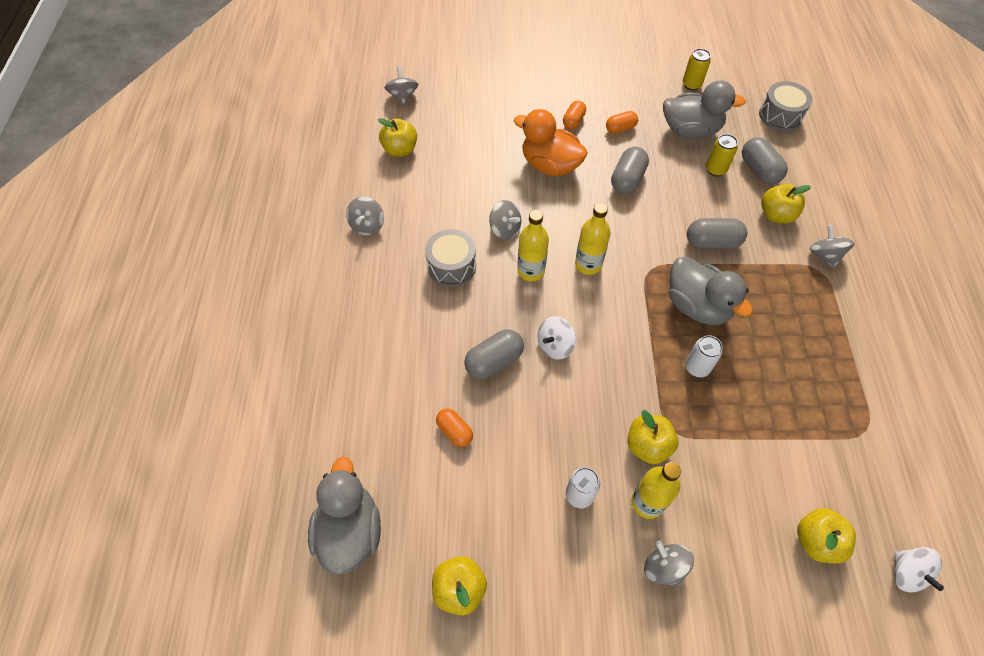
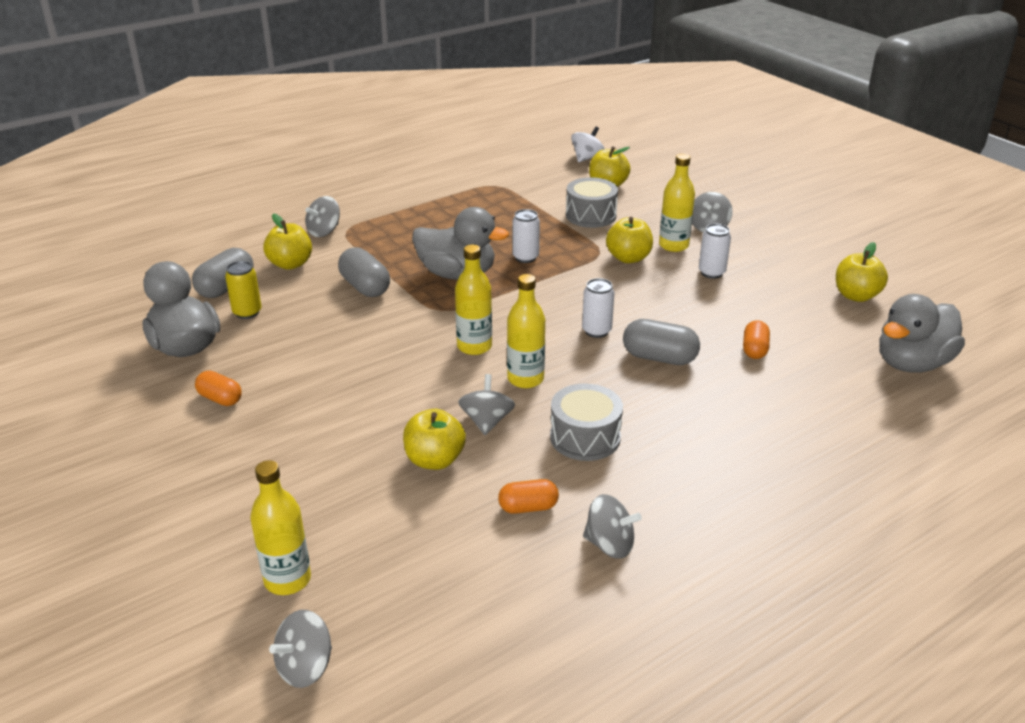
camera: 125 degrees left, 25 degrees down
(367, 225) = (610, 544): grey spinning top -> grey spinning top turned 45 degrees clockwise
(400, 150) = (438, 594): yellow apple -> yellow apple (434, 460)
(455, 108) = (287, 580): none -> yellow bottle
(550, 165) = (341, 430): orange duck -> none
(555, 346) = (596, 331): white spinning top -> white can
(573, 121) = (233, 443): orange capsule -> orange capsule (528, 507)
(627, 180) = (316, 363): grey capsule -> none
(691, 85) = (82, 371): yellow can -> none
(697, 306) = (457, 274): grey duck -> grey duck turned 90 degrees clockwise
(780, 116) = (112, 296): grey drum -> grey drum (591, 215)

